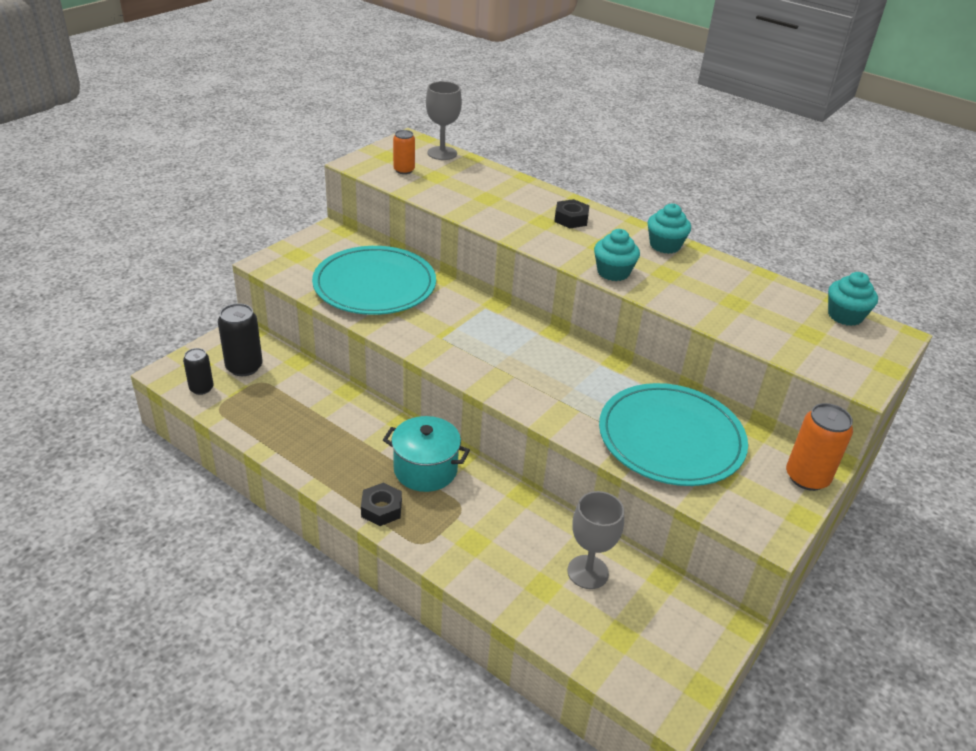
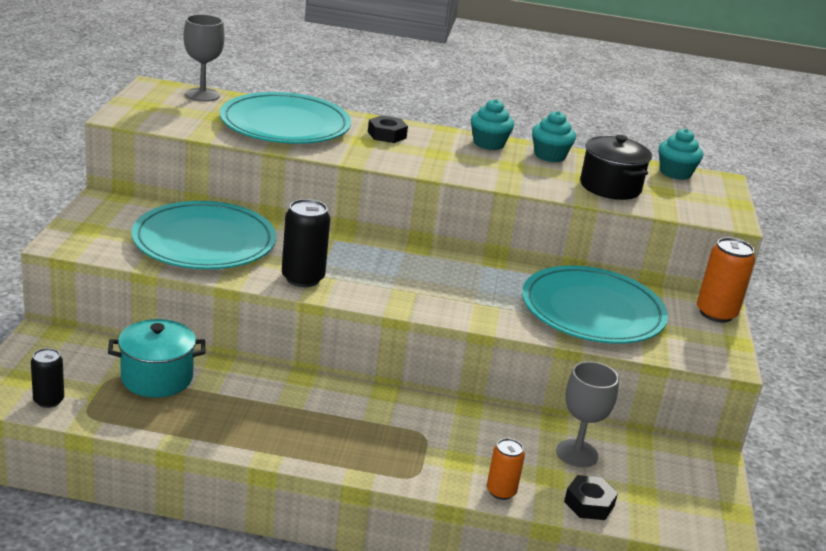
camera: 30 degrees left, 10 degrees down
(244, 367) = (80, 367): black can -> black can (303, 278)
(381, 509) = (349, 458): black nut -> black nut (589, 504)
(404, 170) = (179, 116): orange can -> orange can (501, 491)
(425, 469) = (361, 412): turquoise pot -> turquoise pot (157, 378)
(486, 193) = (285, 124): none -> turquoise plate
(613, 272) = (467, 173): turquoise cupcake -> turquoise cupcake (549, 155)
(751, 317) = (610, 187): none -> black pot

